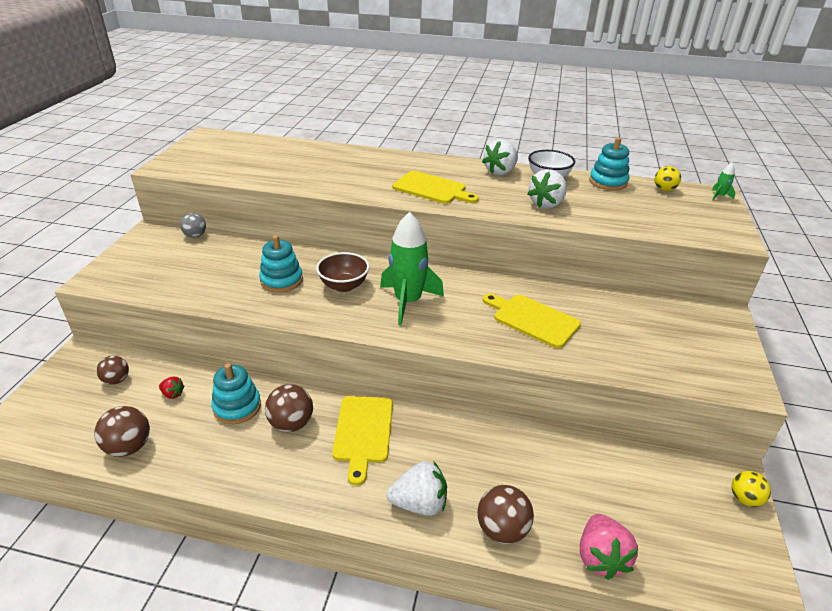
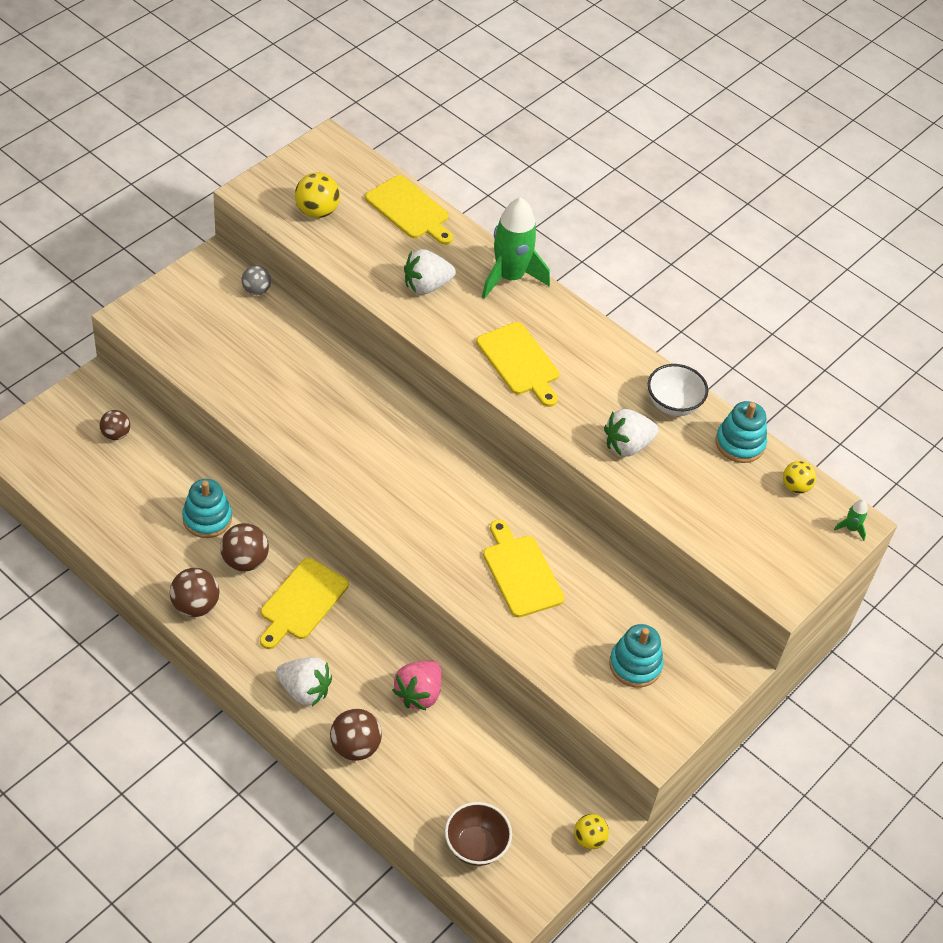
camera: 25 degrees right, 15 degrees up
(129, 447) = (99, 514): brown ball -> brown ball (195, 605)
(173, 394) = (158, 475): red strawberry -> none
(221, 163) = (317, 211): none -> yellow ball
(281, 280) = (308, 401): turquoise stacking toy -> turquoise stacking toy (635, 665)
(288, 147) = (409, 210): none -> yellow cutting board
(344, 286) = (365, 438): brown bowl -> brown bowl (476, 845)
(408, 302) = (414, 490): green rocket -> green rocket (509, 277)
(500, 172) = (626, 367): white strawberry -> white strawberry (426, 286)
(600, 557) = (415, 809): pink strawberry -> pink strawberry (418, 694)

